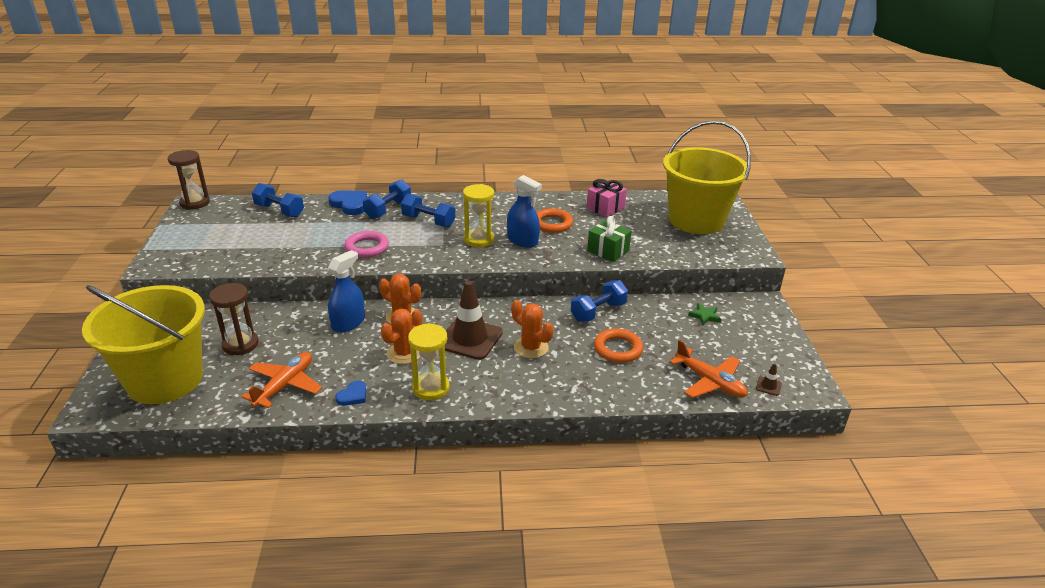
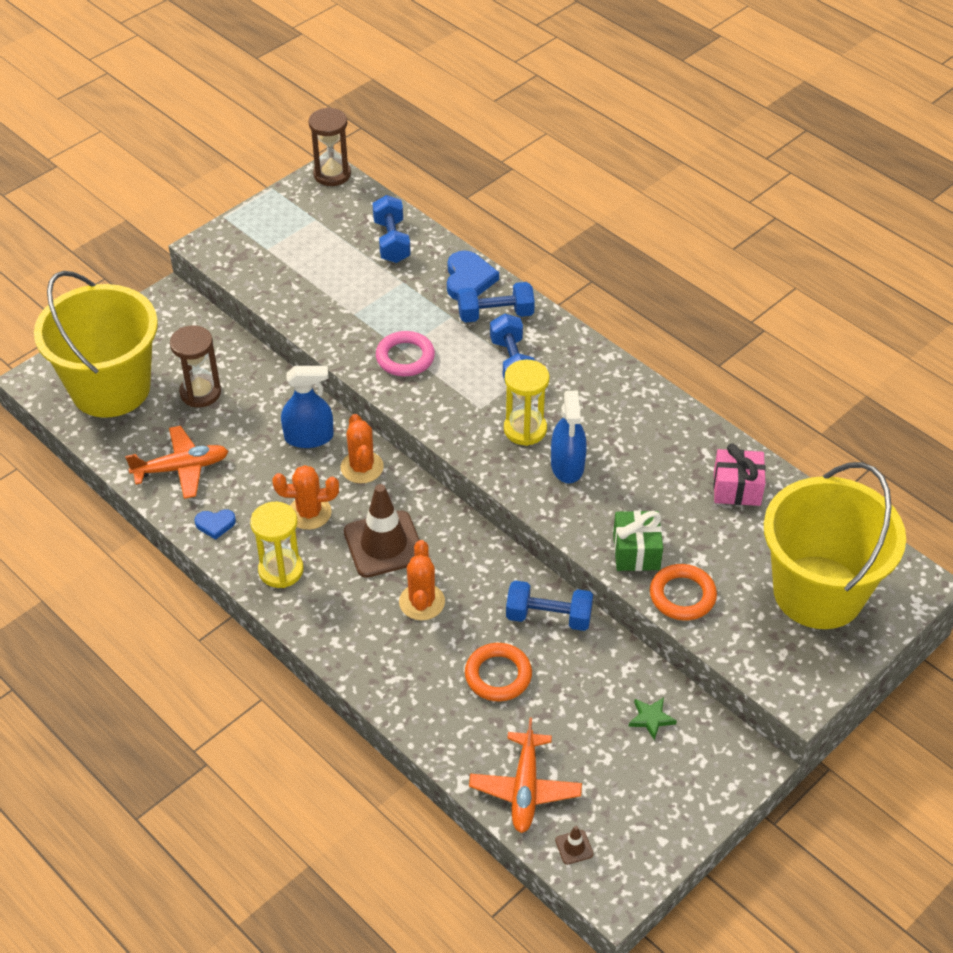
camera: 50 degrees right, 15 degrees up
(552, 224) = (636, 465): orange ring -> orange ring (682, 596)

